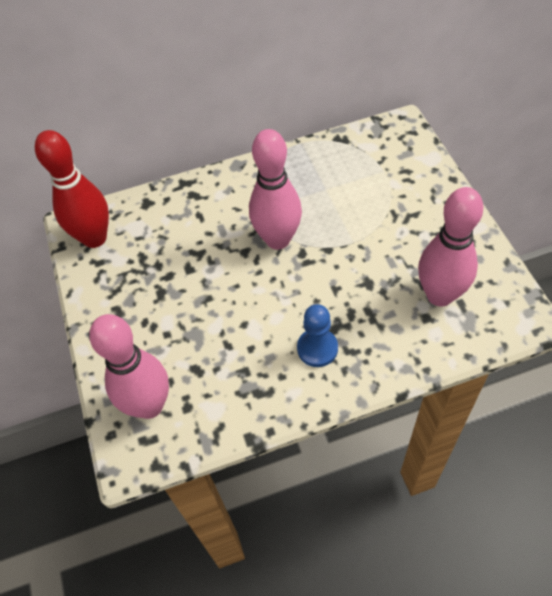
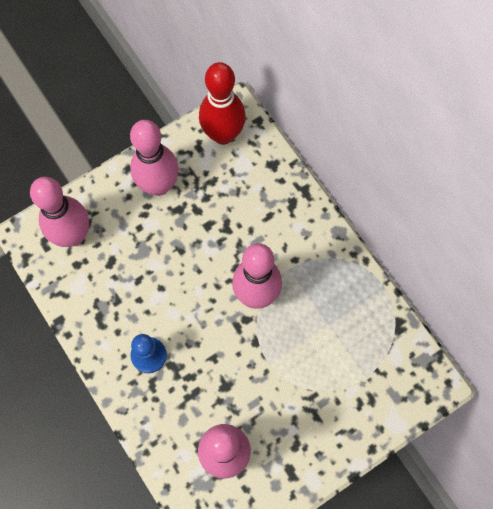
camera: 70 degrees right, 15 degrees up
(125, 306) = (158, 185): none -> pink bowling pin

